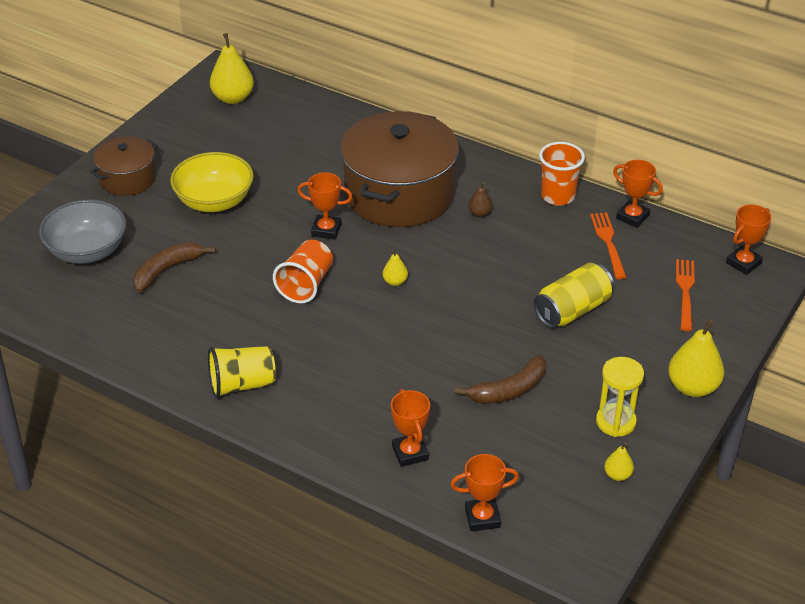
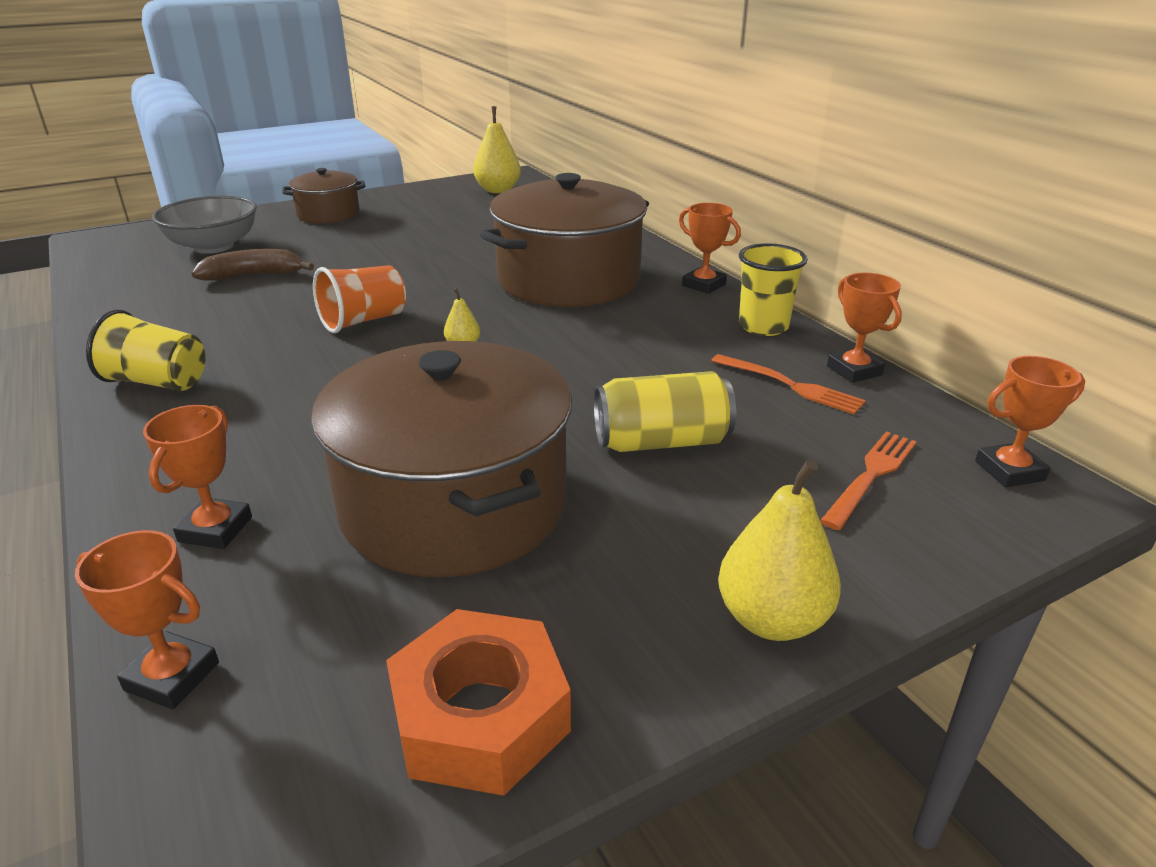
camera: 30 degrees right, 10 degrees down
(214, 201) = (377, 243): yellow bowl -> none
(326, 230) = (451, 287): orange trophy -> orange trophy (704, 285)
(480, 213) = (643, 316): brown pear -> none
(508, 390) = (454, 504): brown banana -> brown pot
(558, 196) = (763, 326): orange cup -> yellow cup
(608, 242) = (791, 385): orange fork -> orange fork turned 105 degrees clockwise
(615, 422) = (573, 618): yellow hourglass -> none
(617, 475) = (480, 716): yellow pear -> orange nut

